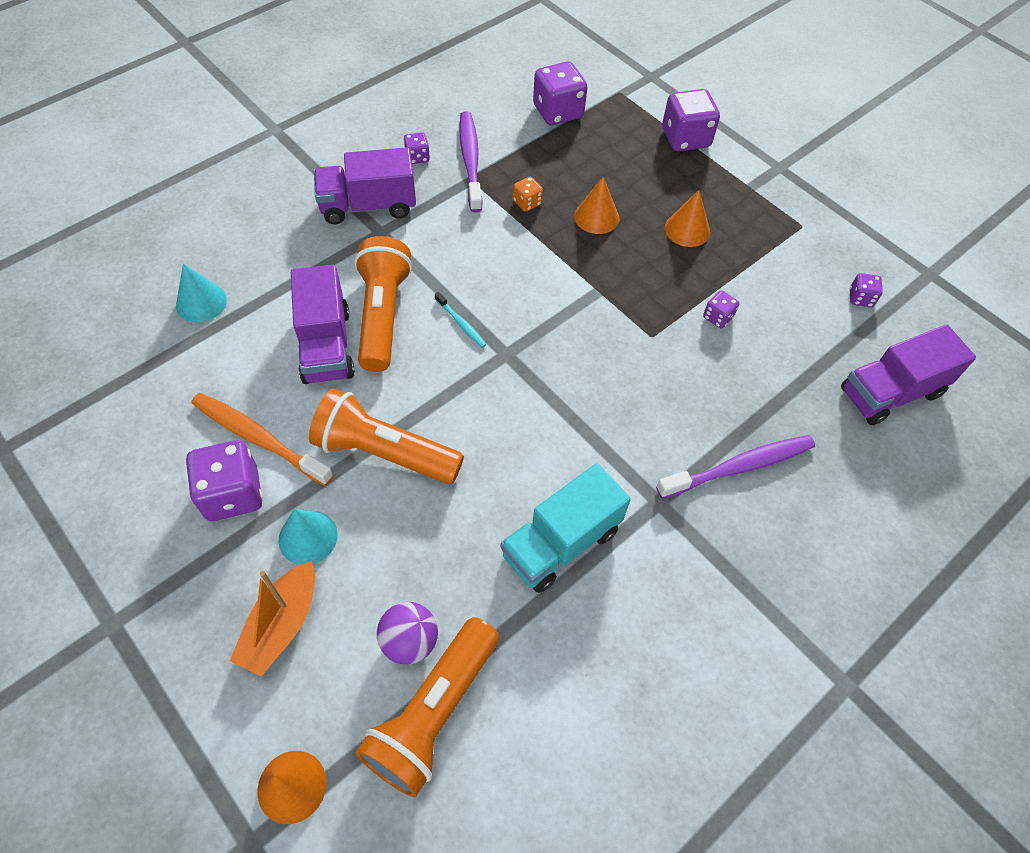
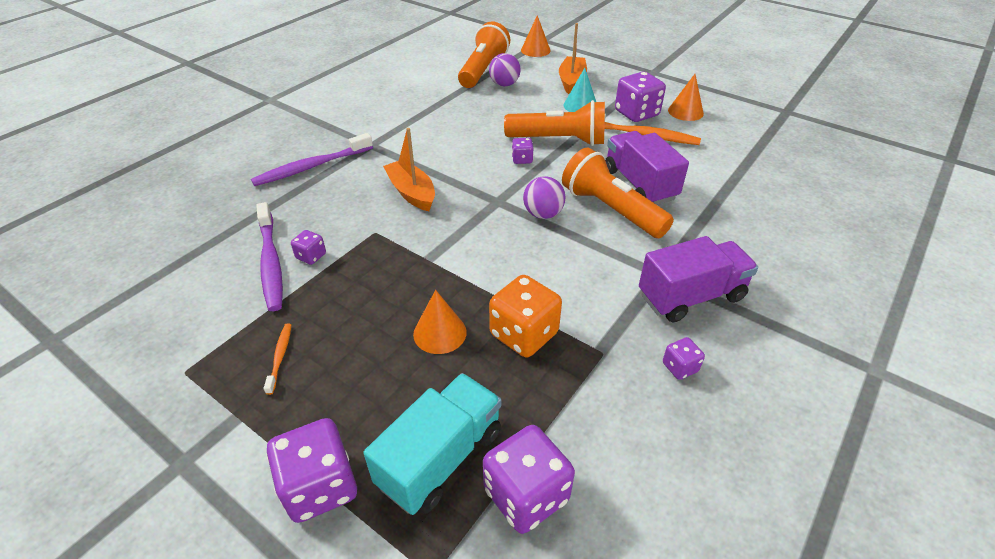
camera: 170 degrees right, 15 degrees down
(201, 302) = (758, 194): turquoise cone -> none
(382, 315) = (611, 209): orange flashlight -> orange flashlight turned 150 degrees clockwise
(461, 324) = (543, 214): turquoise toothbrush -> purple ball
(470, 160) = (614, 377): purple toothbrush -> purple toothbrush (271, 262)
(527, 203) = (524, 334): orange dice -> orange dice, size x1.99
(561, 543) = (432, 122): turquoise truck -> turquoise truck (441, 458)
(606, 388) = (412, 193): none -> orange boat
(687, 229) = (332, 338): orange cone -> orange cone (685, 112)
(728, 222) = (280, 357): none -> orange toothbrush
(860, 298) = (152, 298): purple dice -> purple dice (522, 159)
(890, 392) = (167, 226): purple truck -> none

